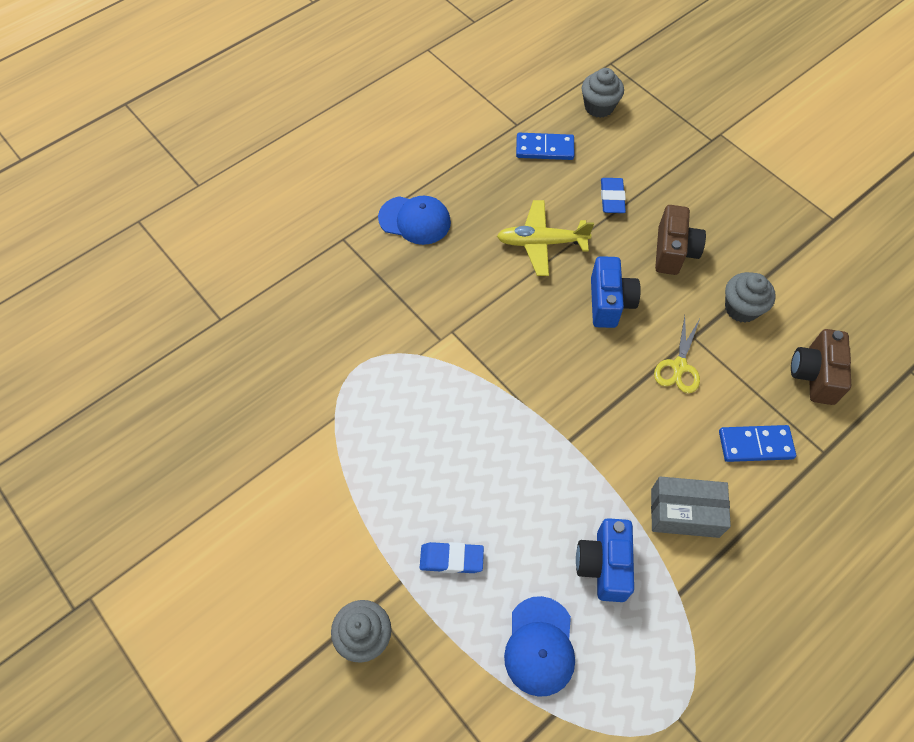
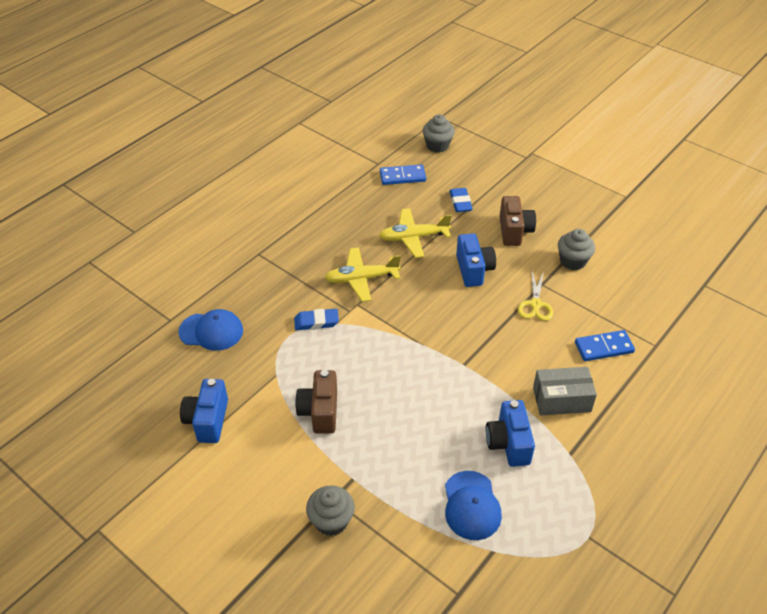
camera: 10 degrees left, 15 degrees down
(241, 469) = (208, 420): none -> blue camera
(415, 220) = (312, 234): blue cap -> blue cap (211, 331)
(451, 559) = (389, 457): blue eraser -> blue eraser (316, 322)
(464, 295) = (361, 279): none -> yellow plane
(814, 375) = (636, 297): brown camera -> brown camera (320, 412)

